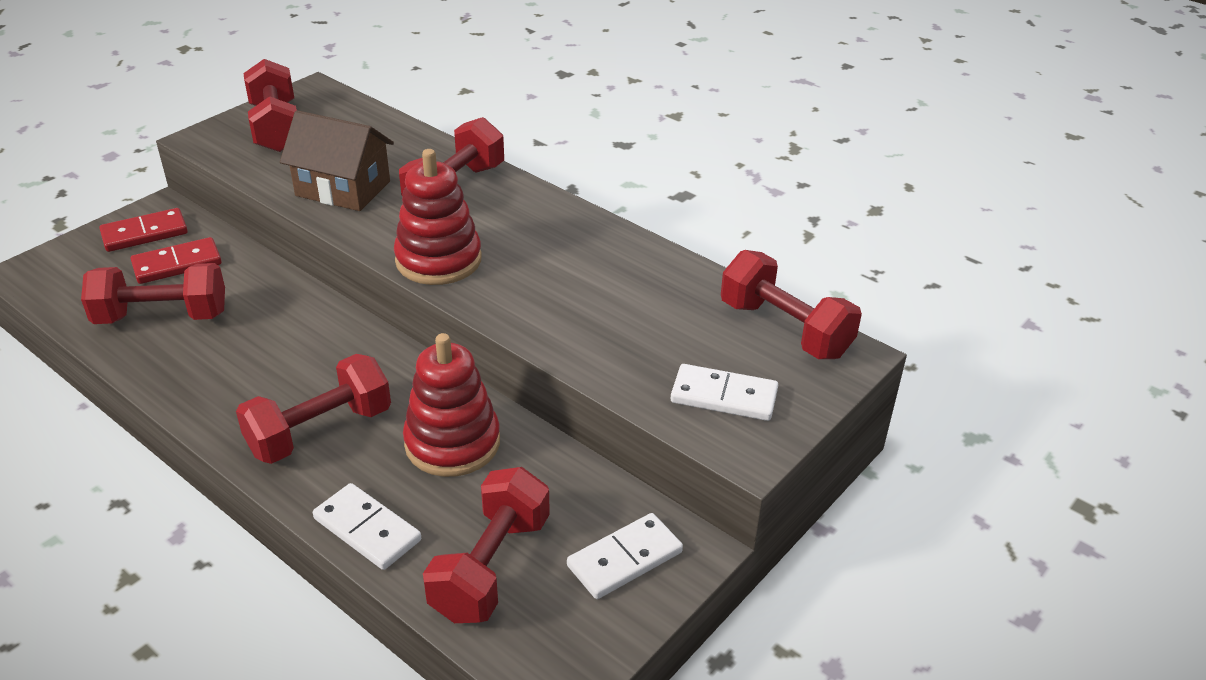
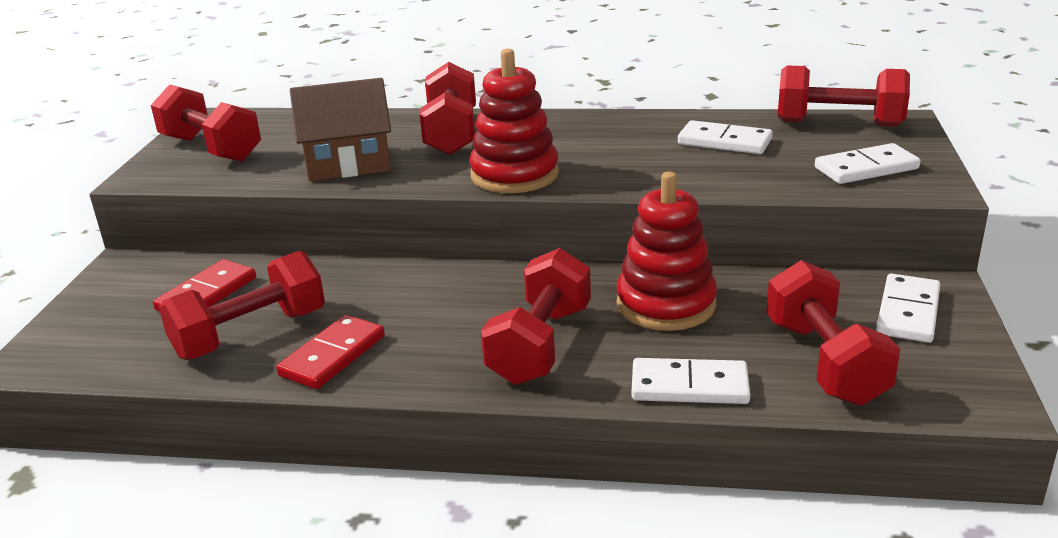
camera: 30 degrees left, 10 degrees down
(144, 233) = (133, 286): red domino -> red domino (332, 356)
(651, 303) = (724, 142): none -> white domino

